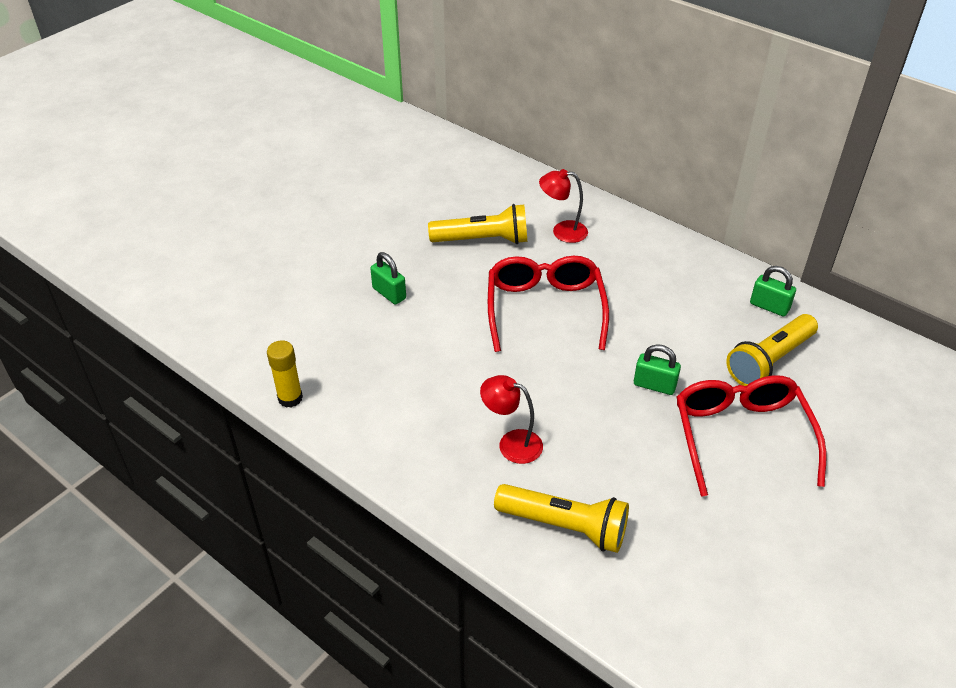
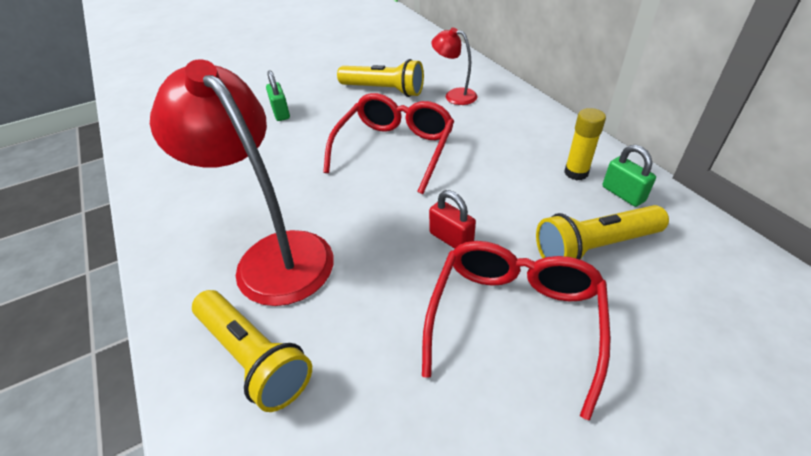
camera: 25 degrees right, 0 degrees up
(290, 398) = (140, 169): yellow glue stick -> yellow glue stick (576, 173)
(511, 443) = (273, 255): red lamp -> red lamp, size x2.08
(654, 385) = (451, 239): green padlock -> red padlock

